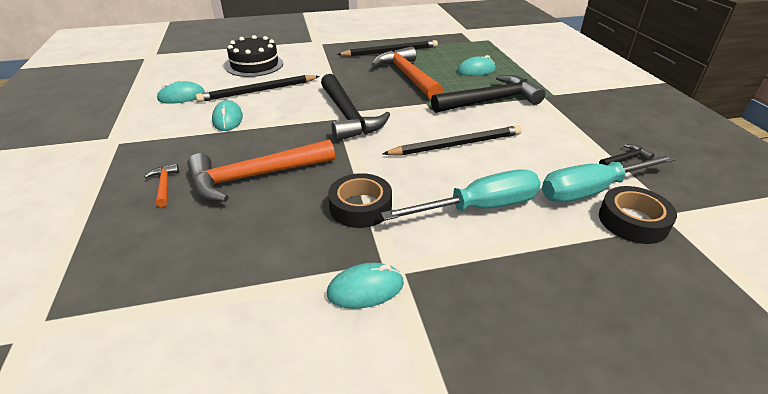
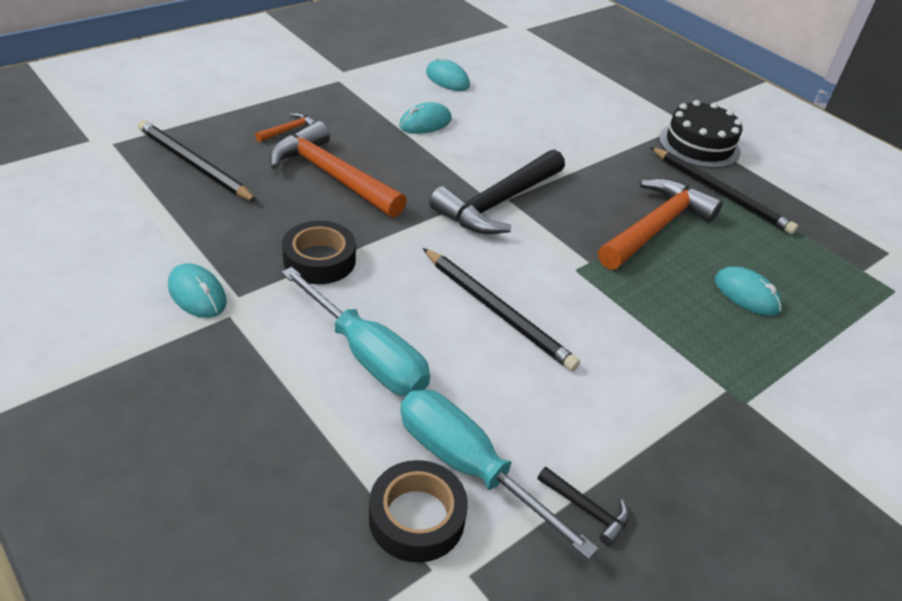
camera: 60 degrees right, 5 degrees up
(254, 65) = (562, 98): black cake -> black cake (699, 145)
(258, 91) = (502, 121): black pencil -> black pencil (194, 165)
(490, 101) = (654, 327): black hammer -> none

